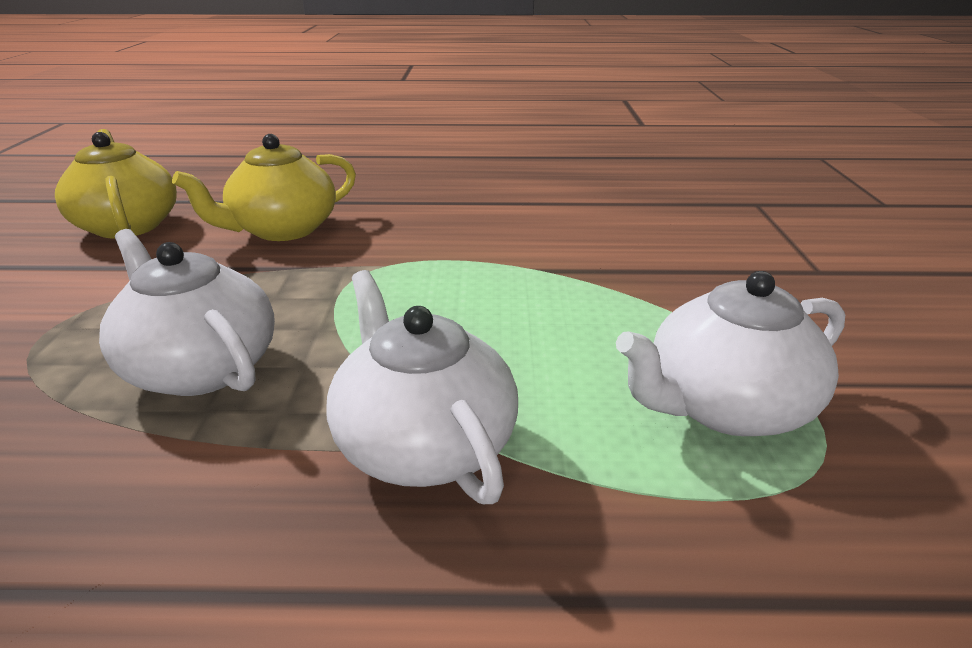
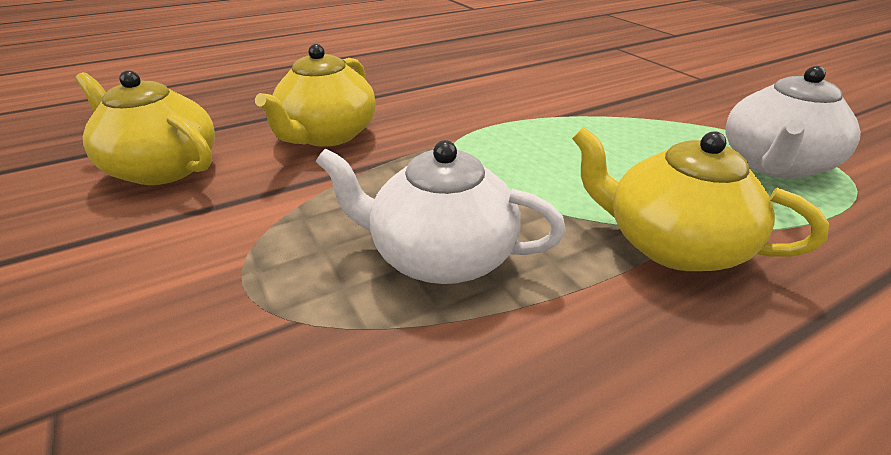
camera: 30 degrees left, 5 degrees up
(424, 444) = (670, 244): white teapot -> yellow teapot

